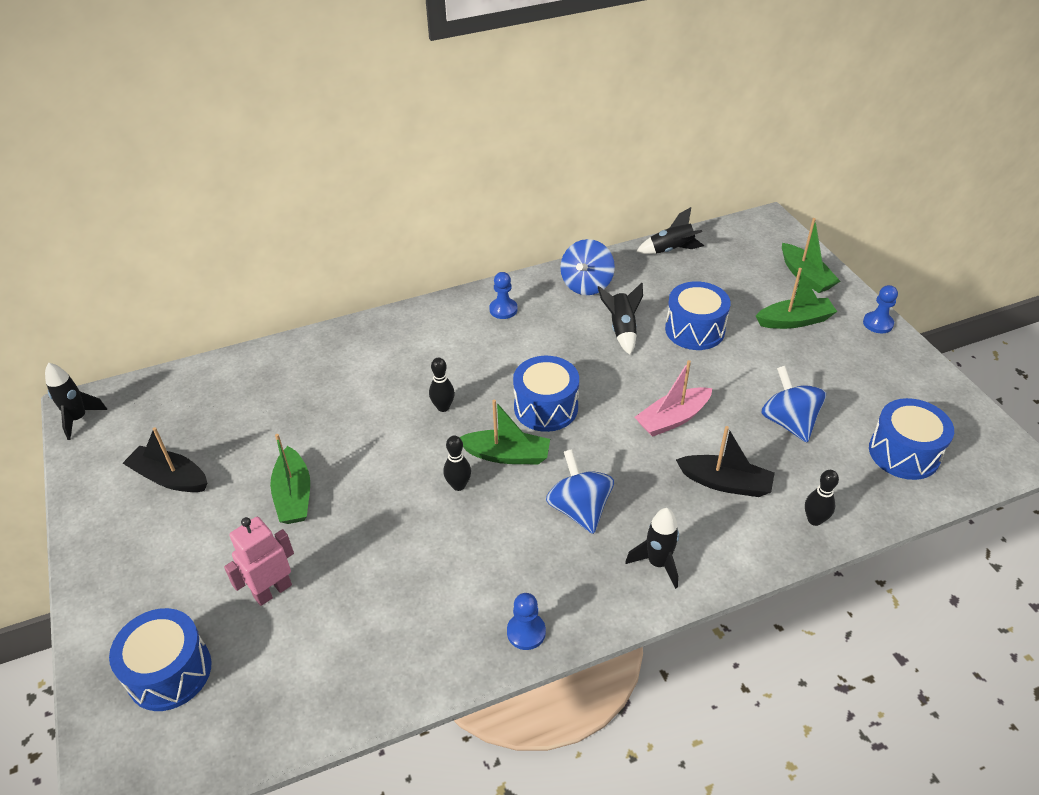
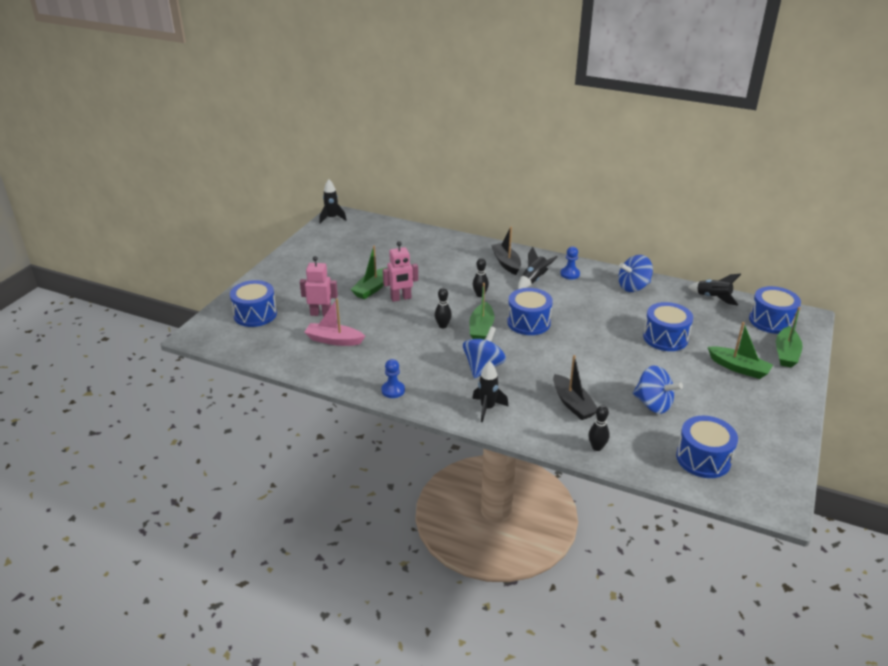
camera: 45 degrees right, 10 degrees down
(170, 478) = (336, 256): black boat -> black boat (506, 263)
(352, 483) = (401, 298): none -> pink robot
(507, 455) = (481, 328): green boat -> green boat turned 45 degrees clockwise
(622, 329) = (622, 315): black rocket -> black rocket (534, 280)
(672, 419) = (587, 364): pink boat -> pink boat (334, 340)
(749, 246) = (771, 321): none -> blue drum
(788, 422) = (653, 404): blue spinning top -> blue spinning top turned 105 degrees clockwise
(878, 323) = (797, 400): blue pawn -> none

